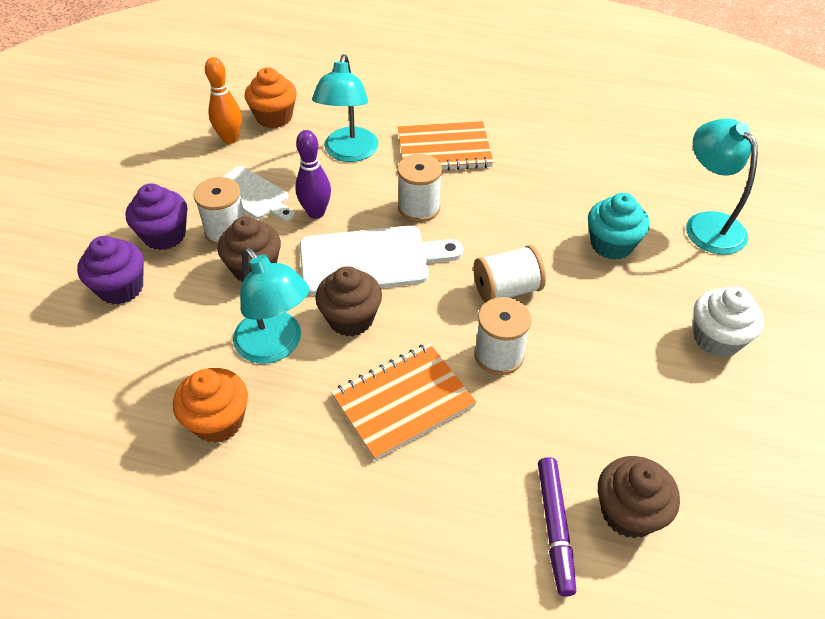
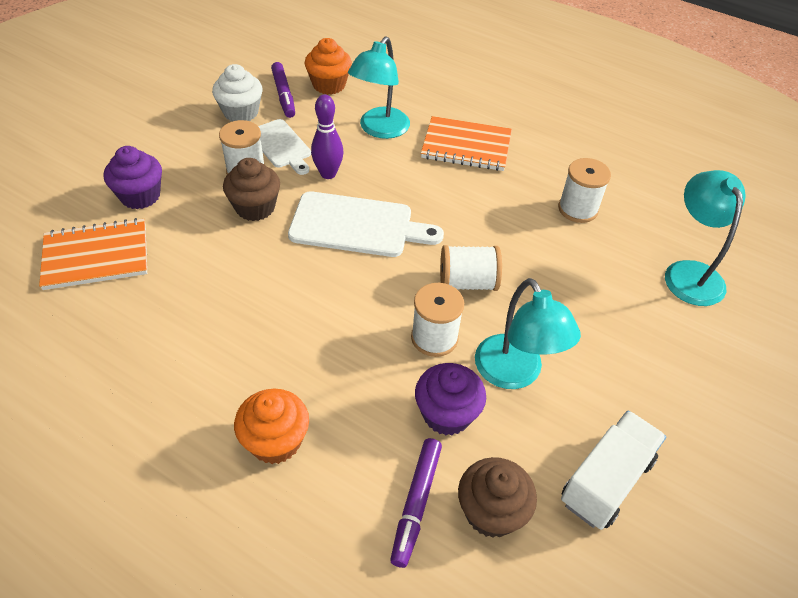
camera: 15 degrees right, 0 degrees up
(164, 235) = (194, 162): purple cupcake -> purple cupcake (447, 414)
(218, 421) = (169, 325): orange cupcake -> orange cupcake (275, 441)
(230, 139) = (283, 95): orange bowling pin -> purple marker
(275, 346) = (243, 277): turquoise lamp -> turquoise lamp (514, 374)
(351, 319) = (317, 271): brown cupcake -> none
(403, 401) = (330, 354): orange notebook -> orange notebook (96, 256)
(419, 208) = (420, 191): white spool -> white spool (578, 209)
(611, 244) = (585, 268): turquoise cupcake -> none
(716, 338) = (650, 380): white cupcake -> white cupcake (241, 112)
(719, 448) = (606, 481): none -> white truck

